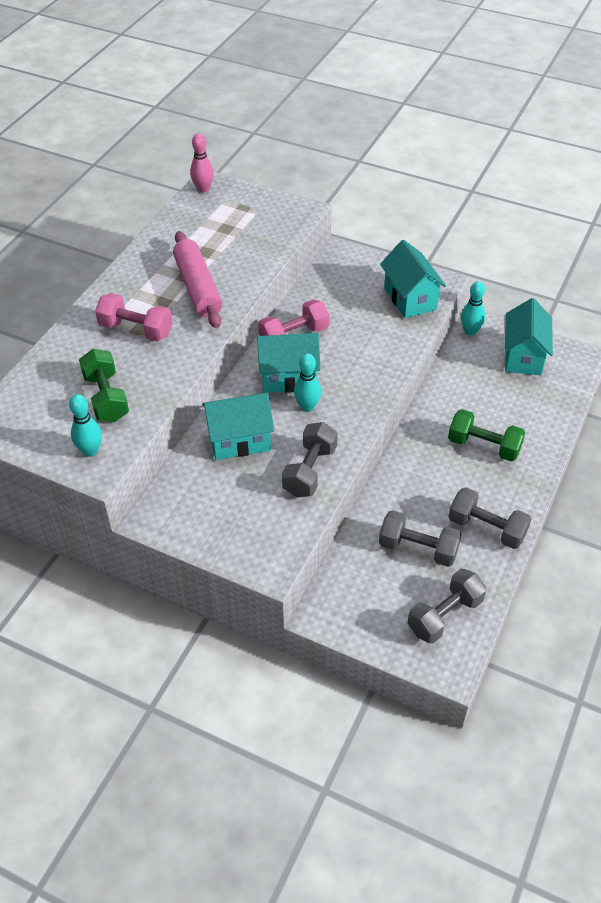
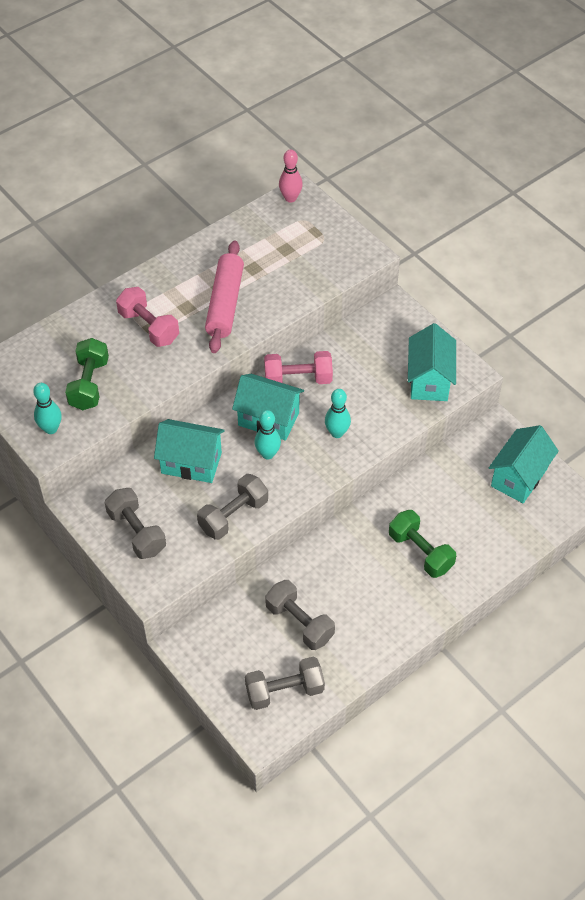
camera: 25 degrees right, 5 degrees up
(470, 331) = (485, 431): turquoise bowling pin -> turquoise bowling pin (337, 433)
(487, 528) = (371, 630): grey dumbbell -> grey dumbbell (136, 532)

